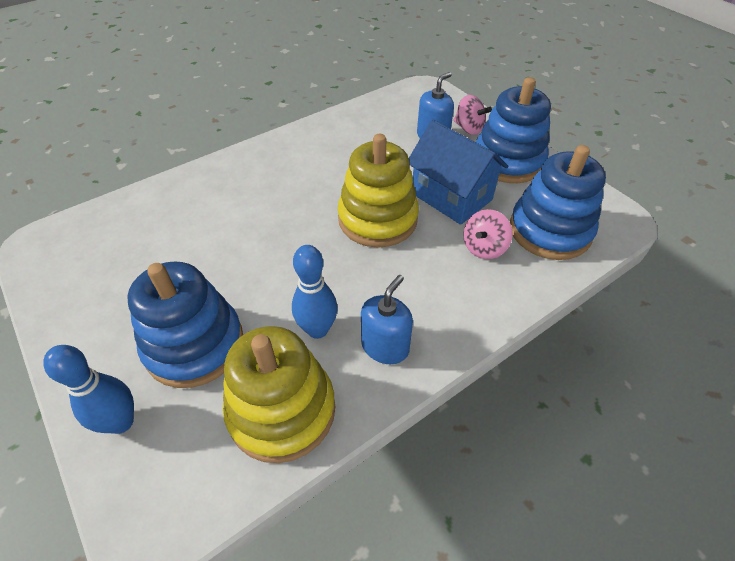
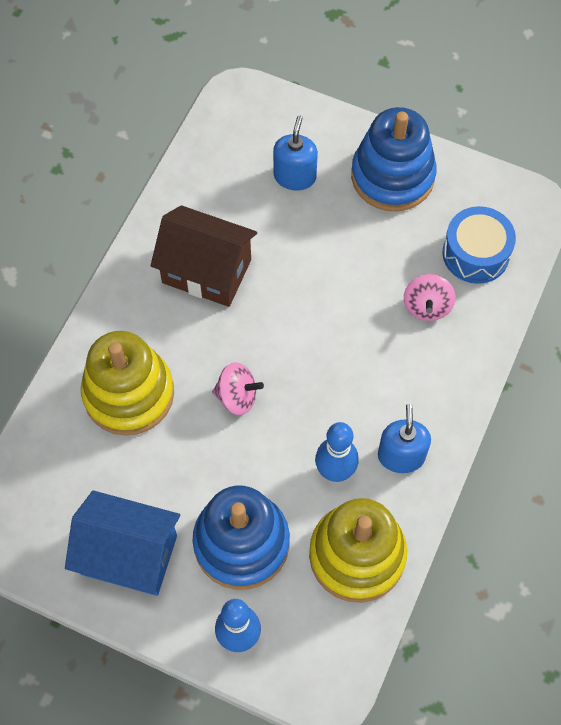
camera: 30 degrees left, 15 degrees up
(328, 162) = (206, 271): none -> brown house
(377, 219) = (309, 323): yellow stacking toy -> yellow stacking toy (129, 393)
(451, 196) = (363, 256): blue house -> blue house (129, 554)
(468, 128) = (326, 144): pink spinning top -> pink spinning top (237, 397)
(550, 230) = (475, 254): blue stacking toy -> blue drum

